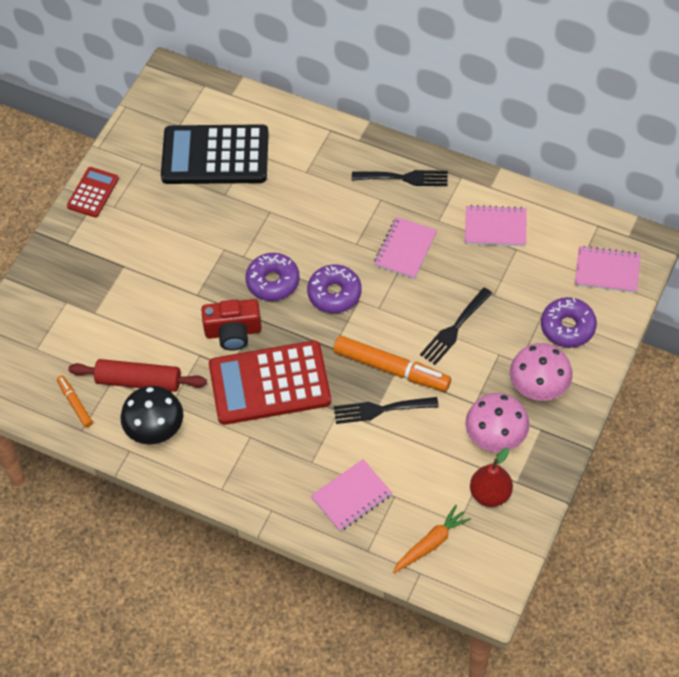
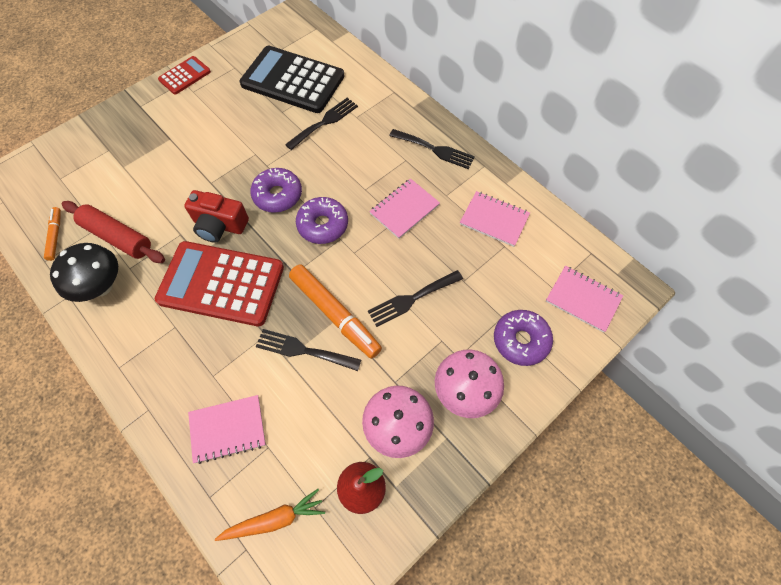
camera: 20 degrees right, 5 degrees up
(276, 189) = (325, 122): none -> black fork

